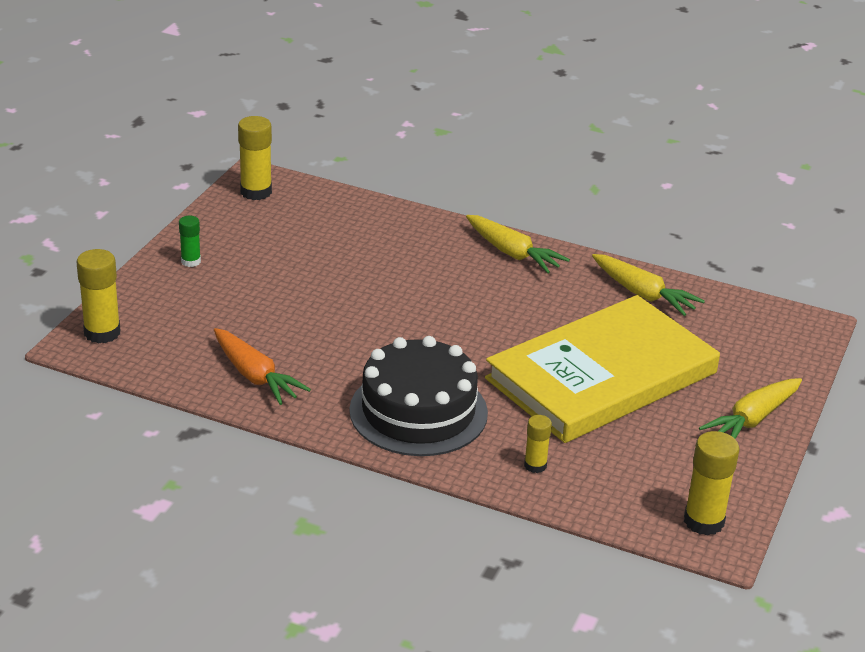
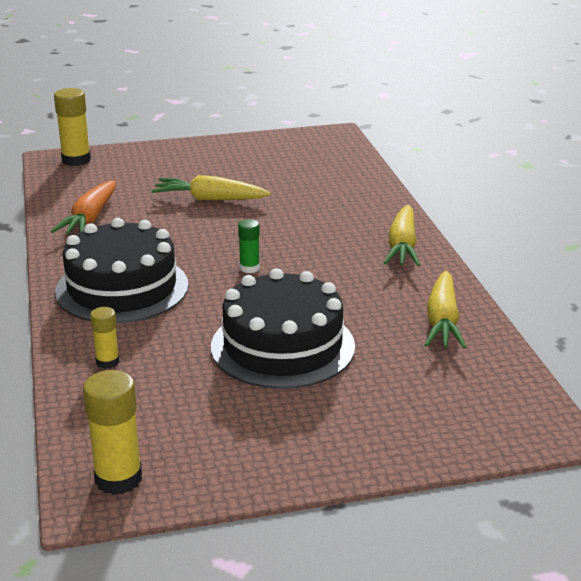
camera: 55 degrees right, 5 degrees down
(191, 261) = (198, 153): green glue stick -> green glue stick (249, 268)
(256, 192) = (317, 140): yellow glue stick -> none
(602, 376) = (282, 346): yellow book -> black cake
(752, 420) = (324, 450): yellow carrot -> yellow carrot (210, 199)

